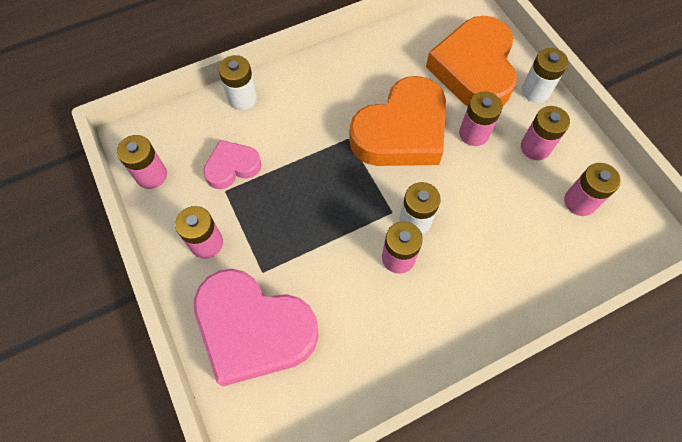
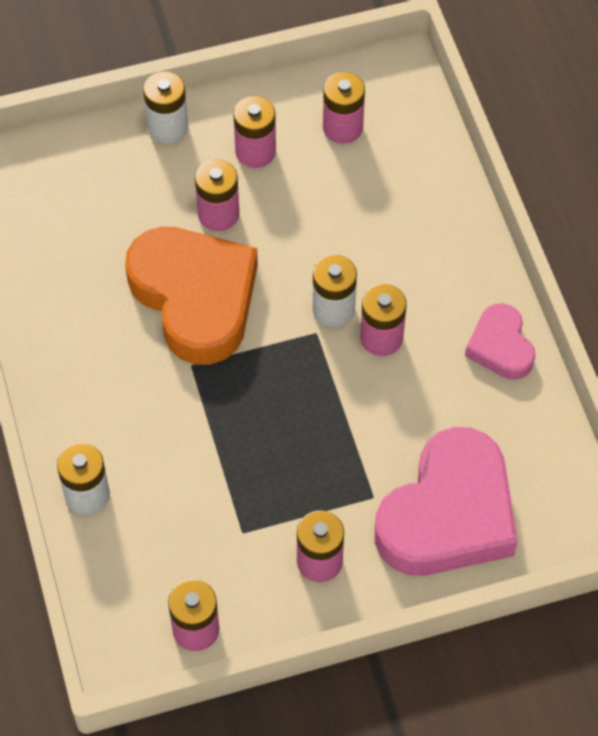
camera: 80 degrees left, 5 degrees down
(232, 167) = (205, 519): pink heart -> pink heart (500, 346)
(474, 69) = (112, 188): orange heart -> none

